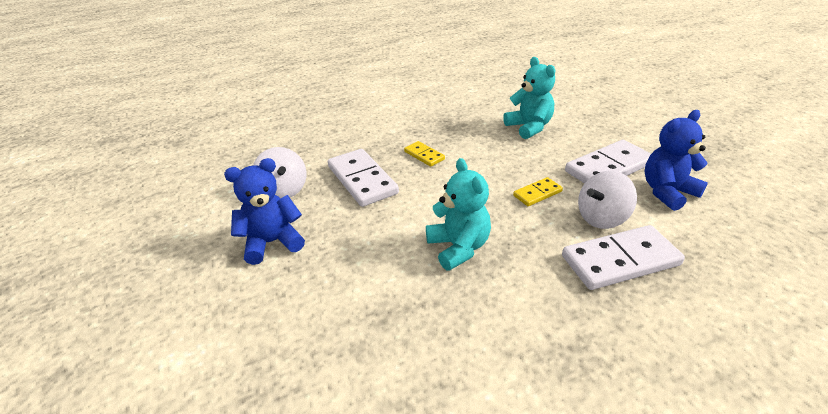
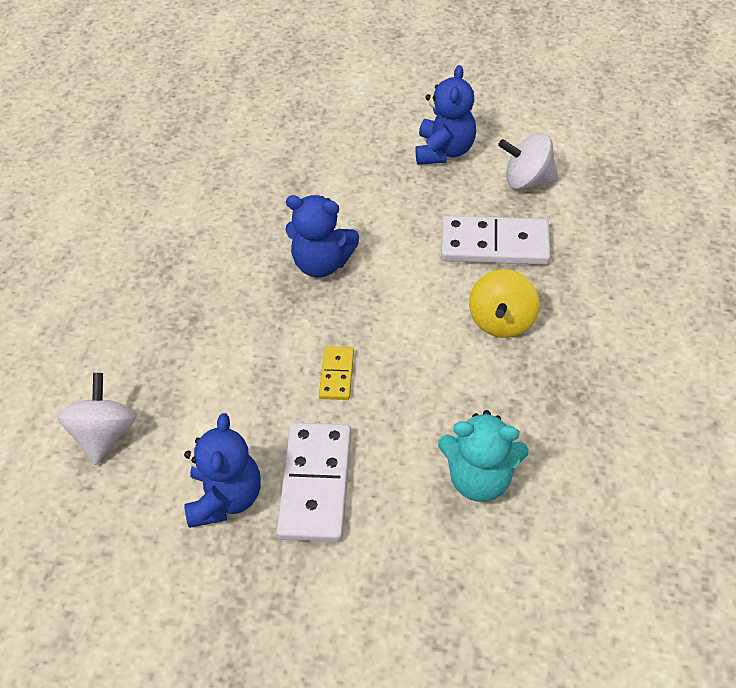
camera: 125 degrees right, 15 degrees up
(424, 155) = (501, 321): yellow domino -> yellow spinning top
(458, 247) = (322, 263): turquoise teddy bear -> blue teddy bear
(602, 218) = (252, 398): white spinning top -> white spinning top (104, 434)
(620, 261) = (196, 362): white domino -> none

